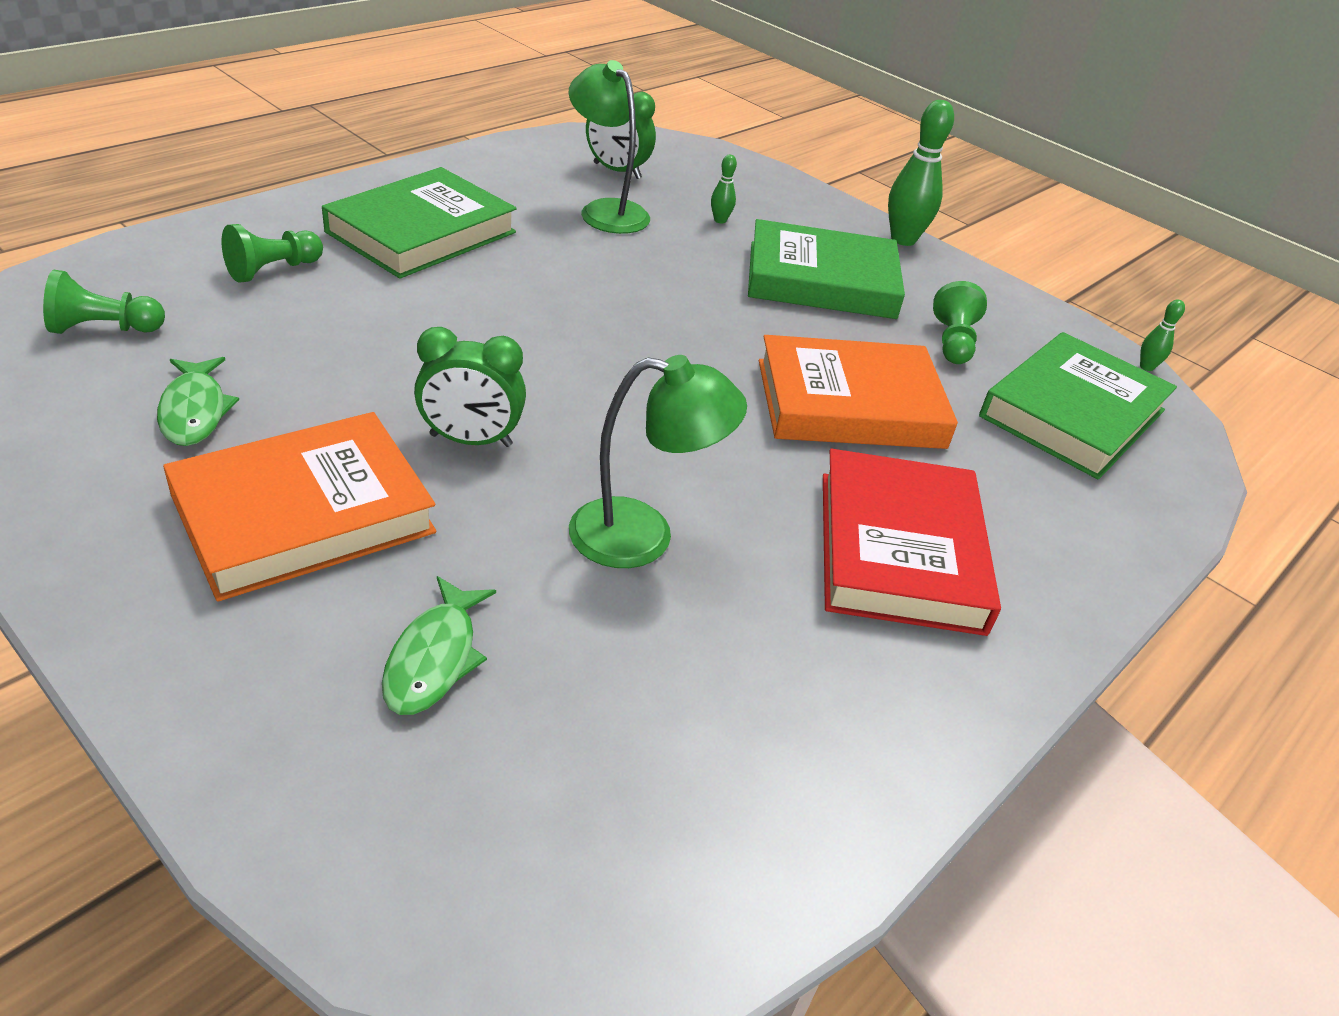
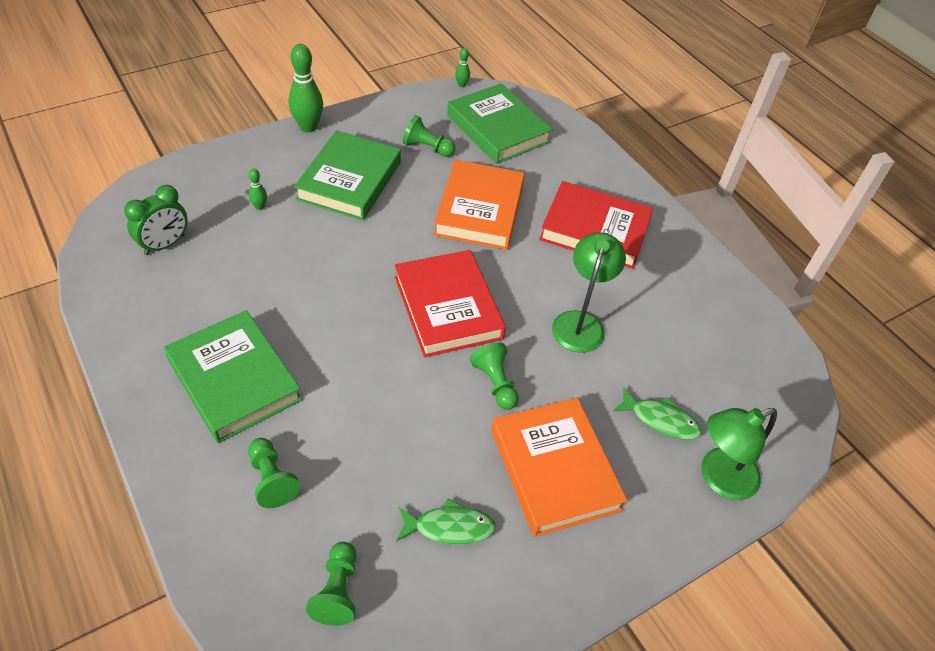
camera: 75 degrees left, 10 degrees up
(471, 440) = (495, 383): green clock -> green pawn
(606, 211) = (228, 265): green lamp -> green lamp (718, 478)
(612, 384) = (448, 307): none -> red book

